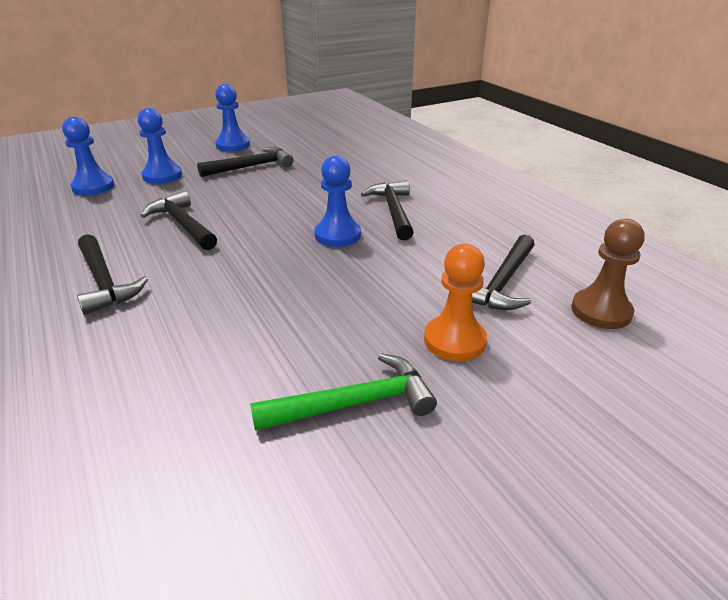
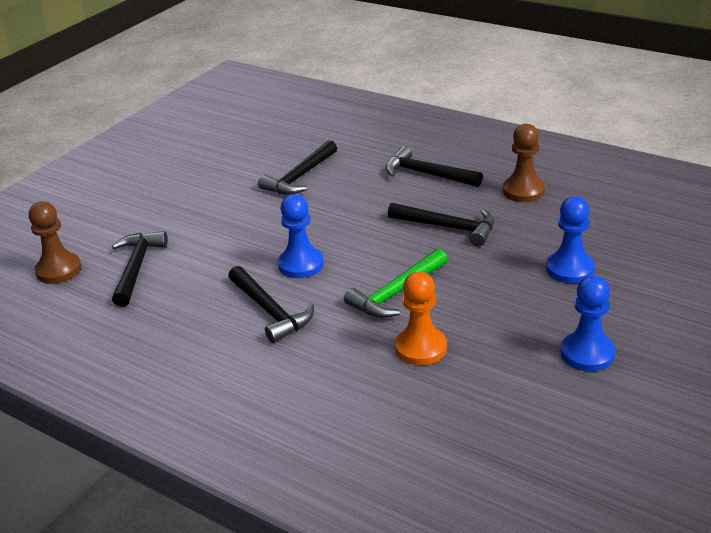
camera: 155 degrees right, 0 degrees up
(70, 232) = (523, 191): none -> brown pawn
(93, 187) = (606, 232): blue pawn -> none
(251, 167) = (498, 320): black hammer -> black hammer (300, 177)
(353, 403) = (204, 175): green hammer -> green hammer (397, 293)
(454, 340) = (161, 218): orange pawn -> orange pawn (420, 348)

